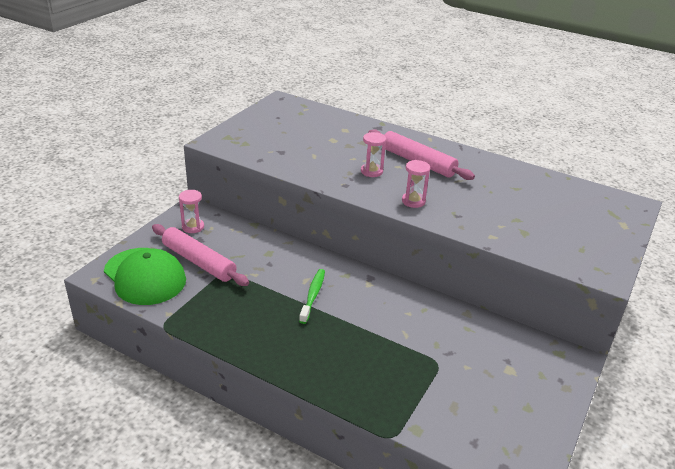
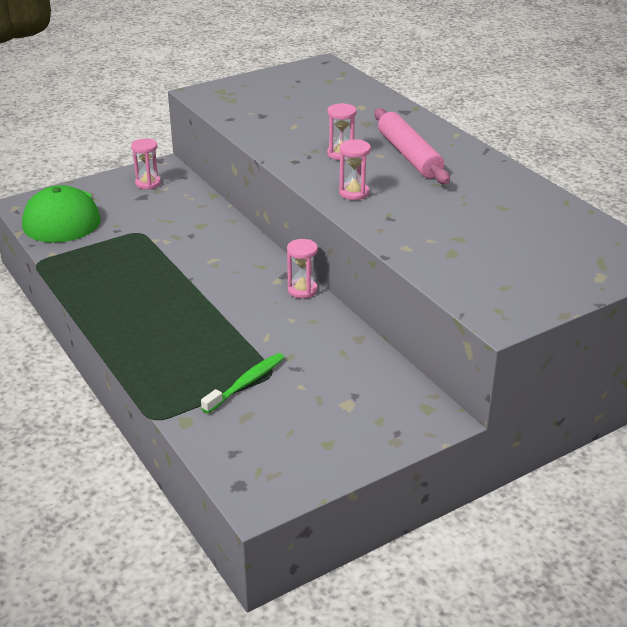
camera: 30 degrees right, 0 degrees up
(198, 262) = (122, 216): pink rolling pin -> none
(313, 295) = (205, 275): green toothbrush -> green toothbrush (246, 383)
(394, 286) = (302, 290): none -> pink hourglass

